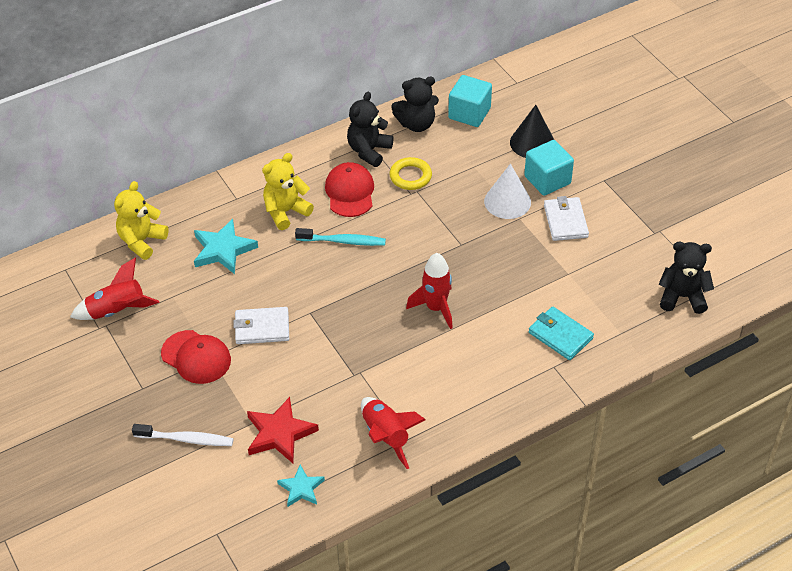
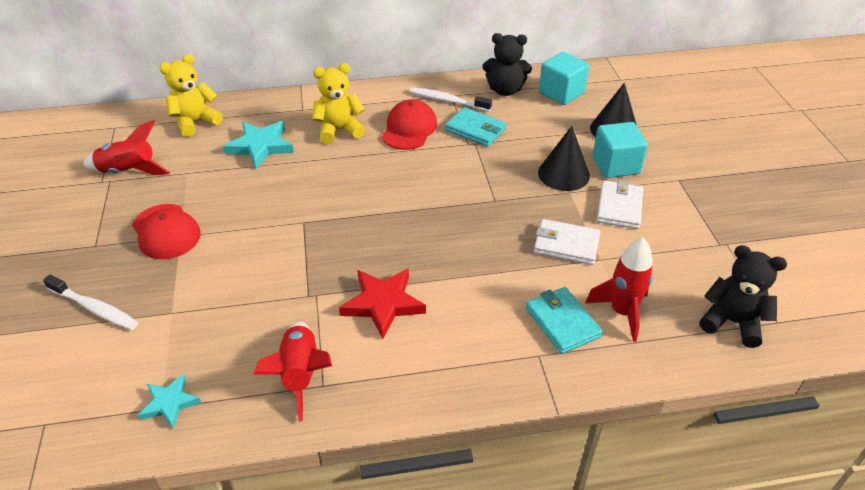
camera: 20 degrees right, 5 degrees down
(262, 328) = (247, 223): white wallet -> white wallet (566, 244)
(279, 433) = (190, 333): red star -> red star (383, 304)
(343, 241) = (377, 167): turquoise toothbrush -> none
(369, 151) = (447, 101): black teddy bear -> white toothbrush
(410, 176) = (475, 130): yellow ring -> turquoise wallet
(436, 308) = (434, 253): red rocket -> red rocket (621, 312)
(507, 201) = (563, 174): white cone -> black cone

